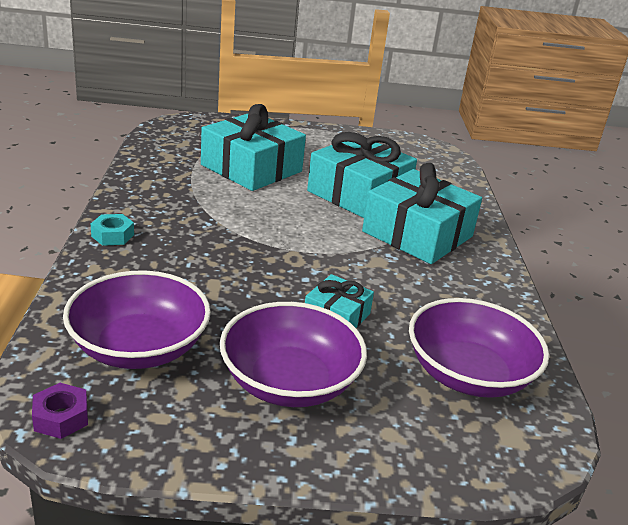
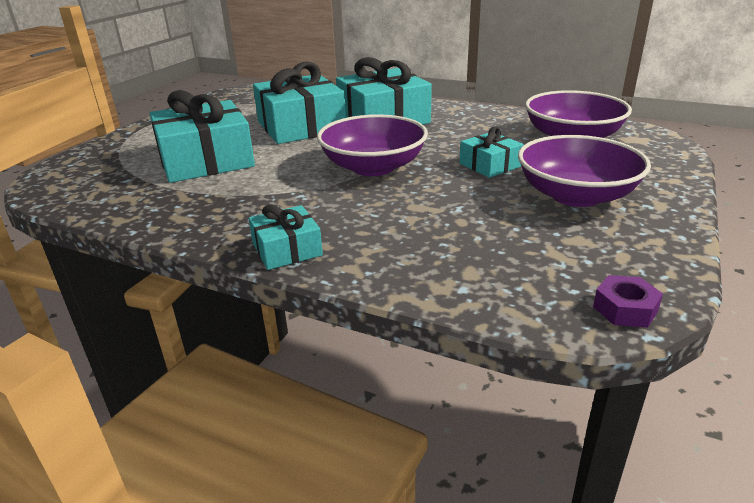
camera: 60 degrees left, 0 degrees up
(112, 235) = (287, 249): turquoise nut -> turquoise gift
(139, 347) = (514, 255): purple bowl -> purple bowl (373, 167)

